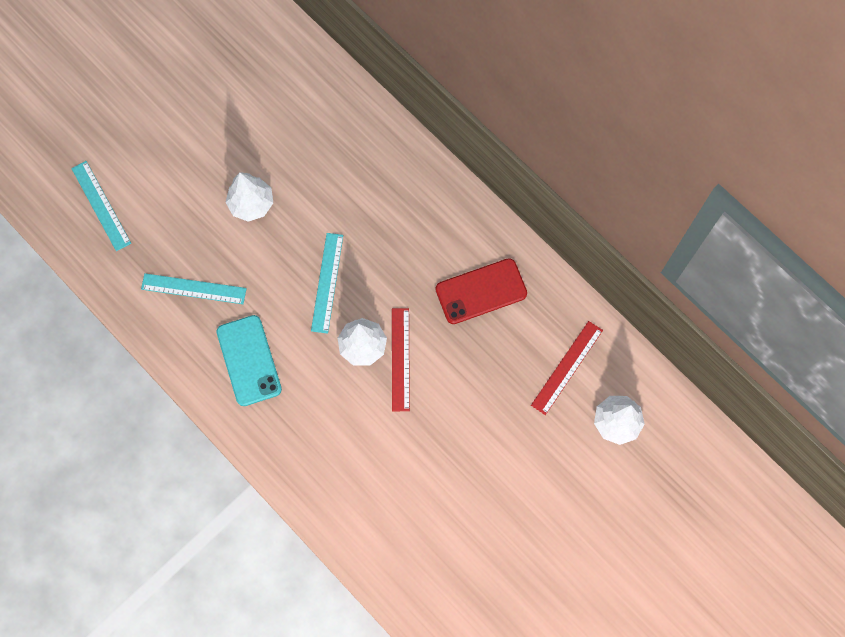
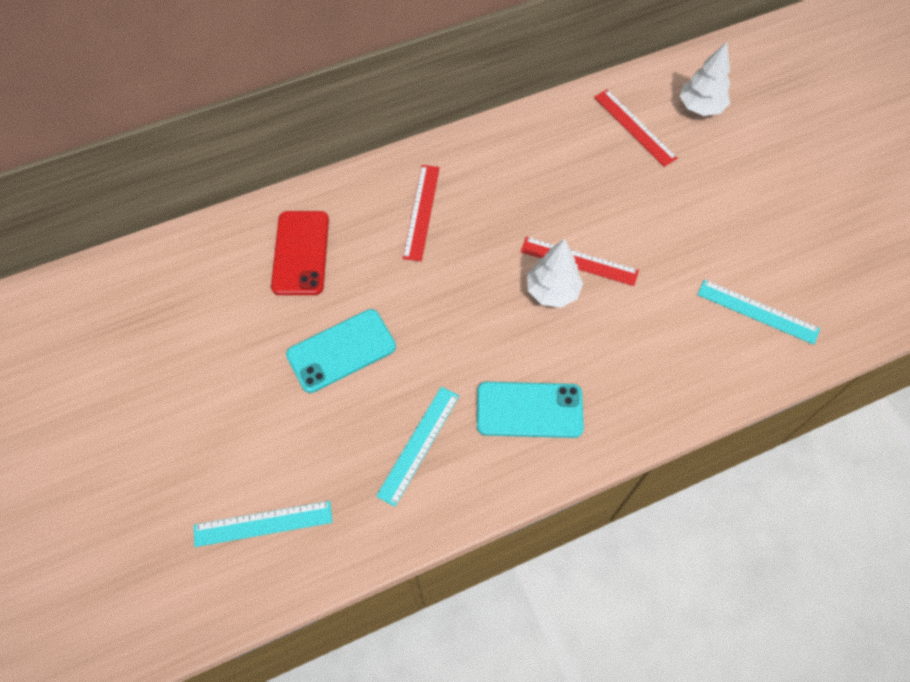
camera: 70 degrees left, 10 degrees down
(251, 204) = (341, 351): white tree -> turquoise phone
(327, 282) = (467, 303): turquoise ruler -> turquoise ruler (757, 311)
(402, 215) = (421, 212): none -> red ruler
(481, 291) = (531, 170): red phone -> red phone (301, 253)

